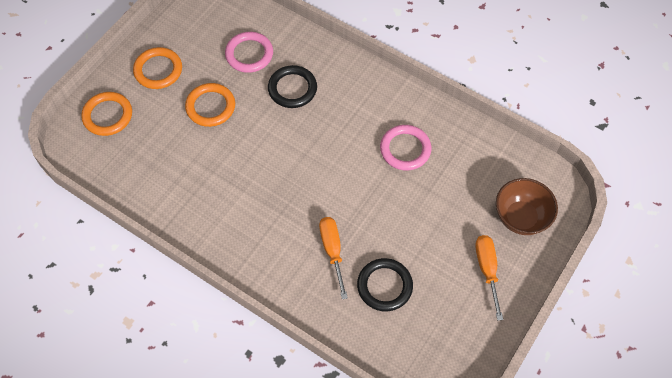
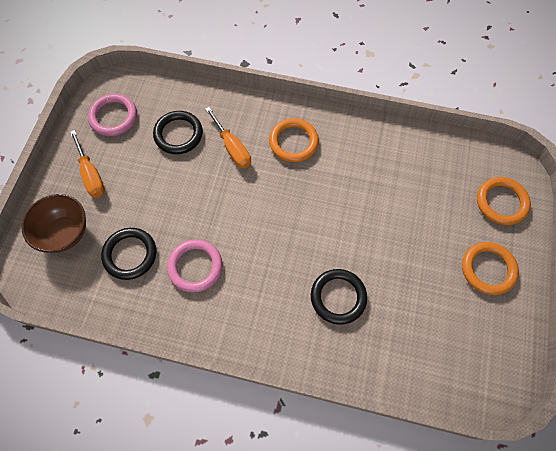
camera: 160 degrees right, 5 degrees up
(210, 107) = (410, 246): orange ring -> orange ring (293, 142)
(249, 54) = (405, 325): pink ring -> pink ring (113, 117)
(462, 178) = (130, 254): none -> black ring

